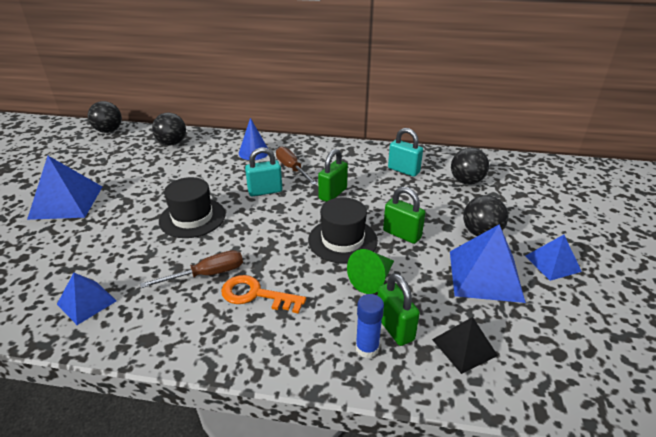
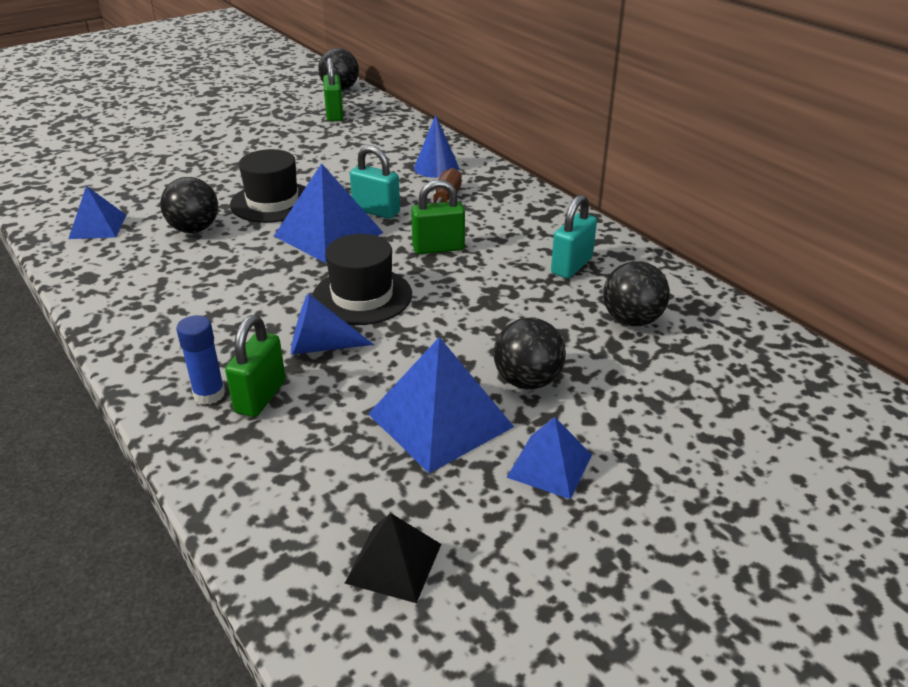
camera: 45 degrees right, 0 degrees up
(66, 202) = (207, 140): blue pyramid -> blue pyramid (328, 234)
(172, 143) = (374, 124): black ball -> black ball (194, 229)
(207, 274) = (202, 256): brown screwdriver -> none
(256, 295) = (207, 294): orange key -> none
(372, 279) = (321, 346): green cone -> blue cone
(402, 234) = (432, 327): green padlock -> green padlock (334, 115)
(403, 170) = (571, 266): turquoise padlock -> turquoise padlock turned 45 degrees clockwise
(464, 347) = (286, 457): black pyramid -> black pyramid (394, 563)

